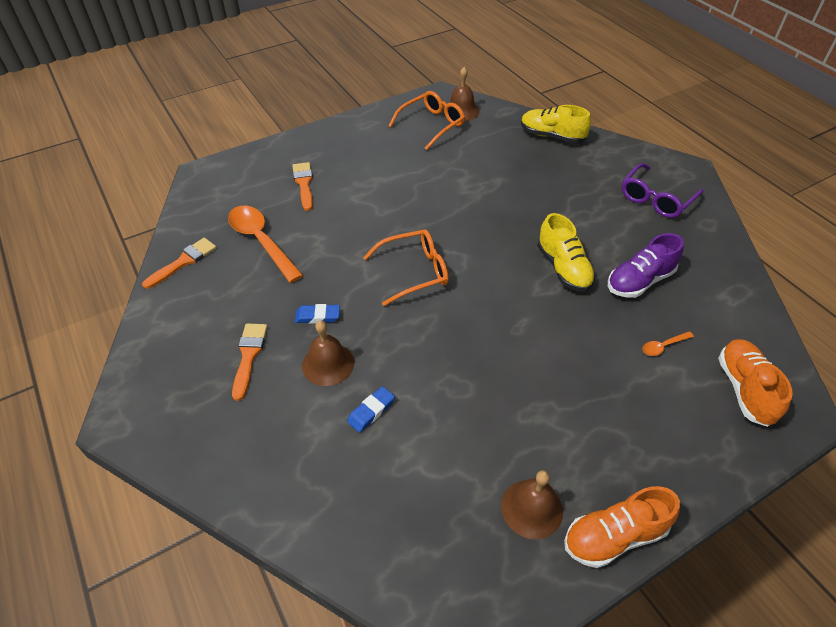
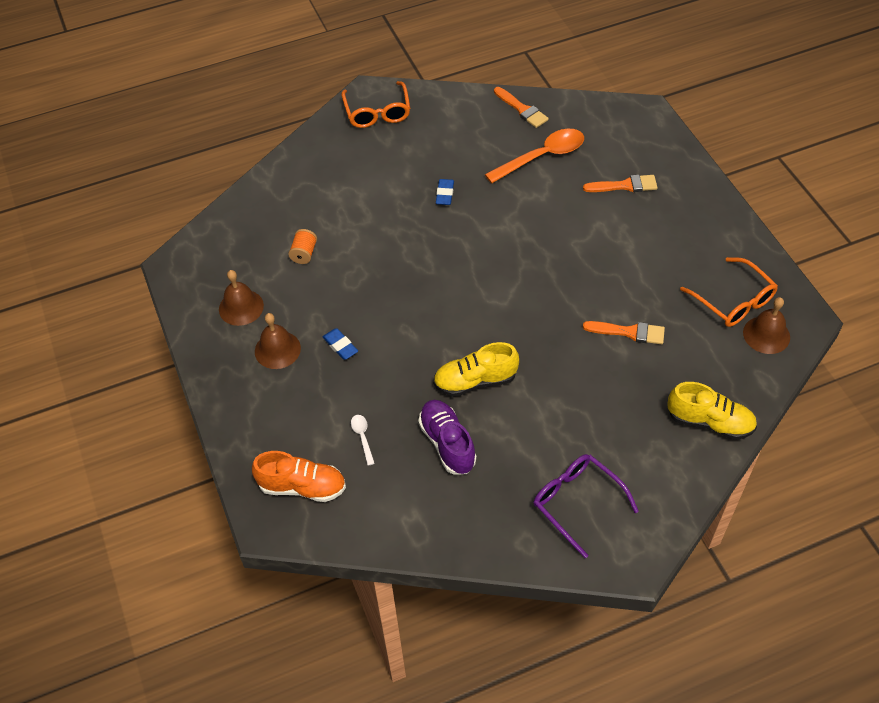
camera: 100 degrees right, 5 degrees up
(249, 356) = (411, 154): orange brush -> orange brush (629, 332)
(328, 364) = (394, 200): brown bell -> brown bell (277, 349)
(371, 411) = (344, 223): blue eraser -> blue eraser (340, 346)
(414, 272) = (487, 262): orange glasses -> orange glasses (377, 112)
(427, 448) = (304, 253): none -> orange spool
(551, 136) = (709, 422): yellow shoe -> yellow shoe turned 75 degrees clockwise
(614, 536) = (207, 351): orange shoe -> none
(663, 346) = (362, 437): orange spoon -> white spoon

